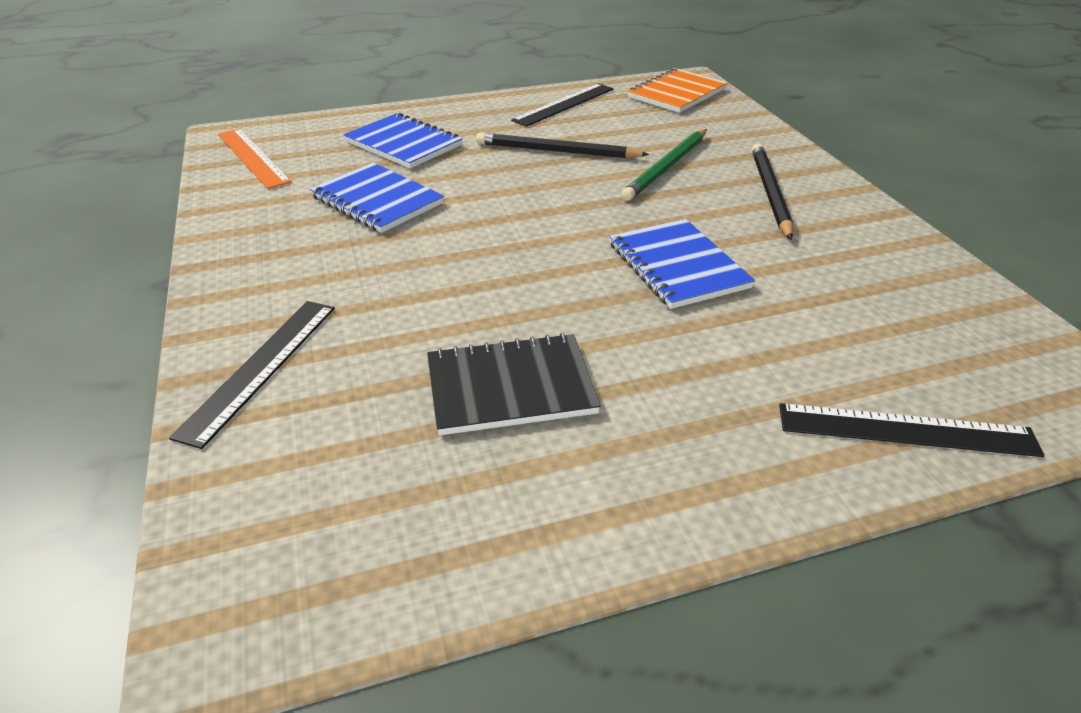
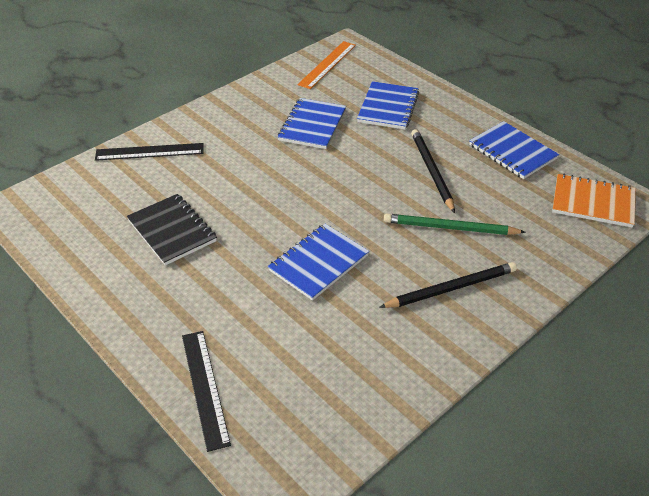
camera: 65 degrees right, 5 degrees up
(564, 104) = (512, 152): black ruler -> blue notebook

